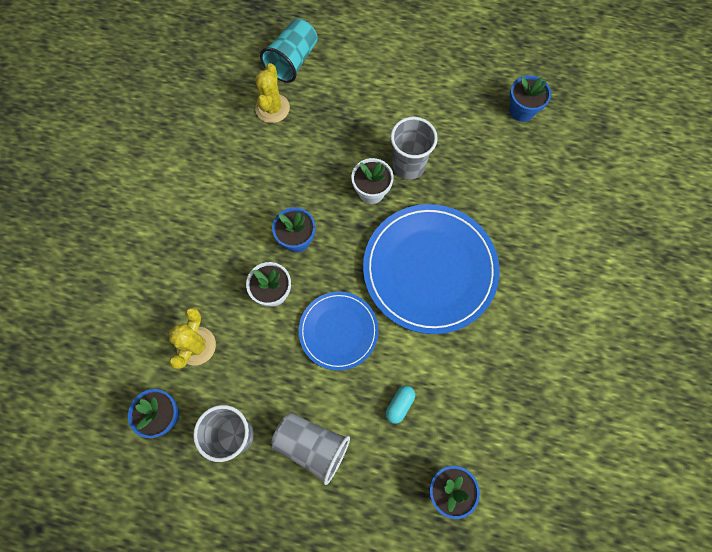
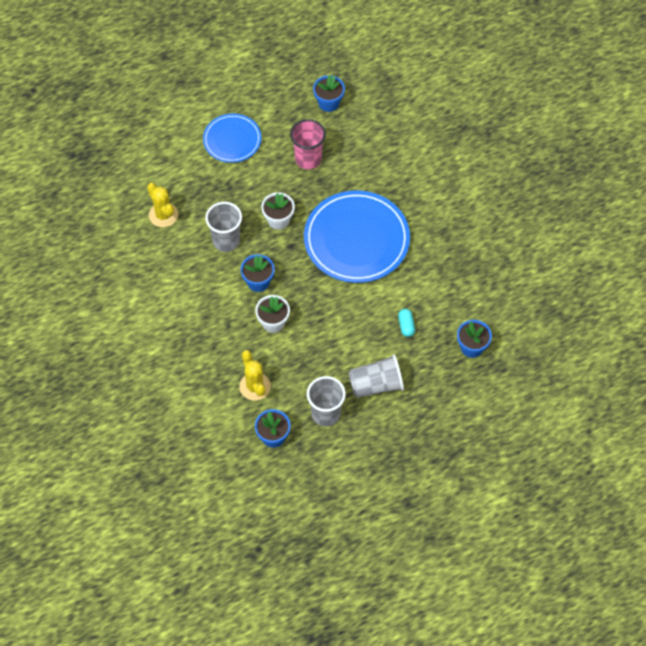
camera: 40 degrees left, 10 degrees down
(292, 61) = (147, 175): turquoise cup -> none
(338, 331) = (333, 314): blue plate -> blue plate (232, 140)
(408, 166) = (287, 188): grey cup -> grey cup (226, 241)
(453, 151) = (308, 159): none -> pink cup

